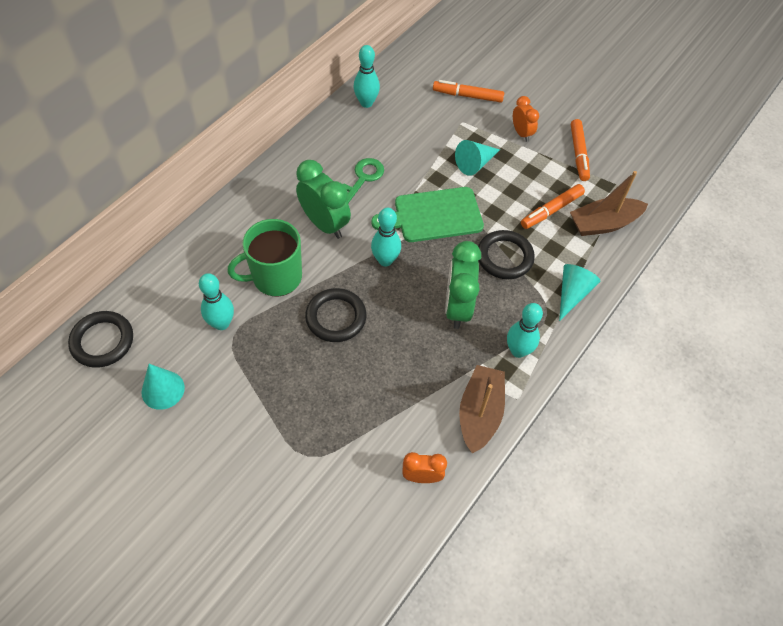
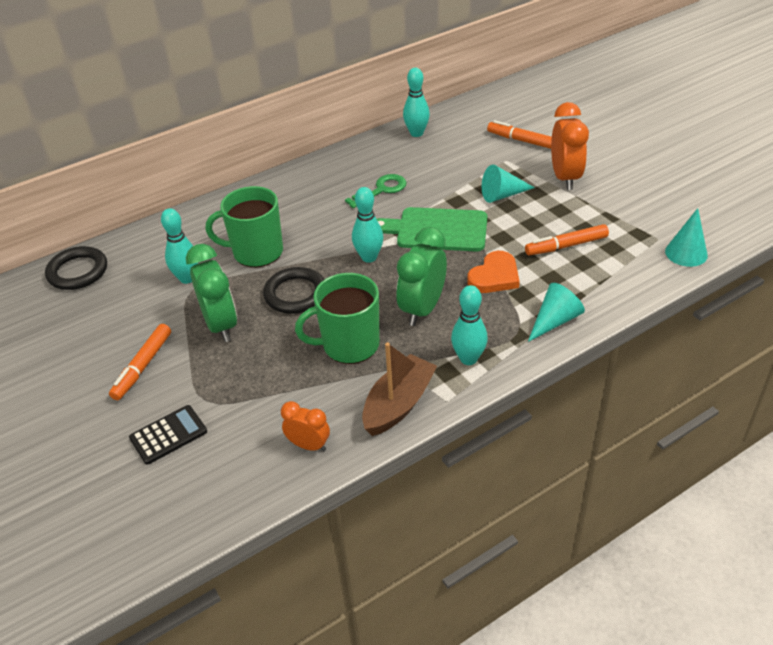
camera: 25 degrees right, 15 degrees down
(163, 390) = (106, 318): turquoise cone -> turquoise cone (686, 253)
(291, 502) = (168, 435): none -> black calculator
(324, 224) = (325, 219): green clock -> green clock (221, 325)
(410, 362) = (349, 345): none -> green mug
(504, 257) = (494, 276): black ring -> orange heart
(521, 133) = (565, 178): orange clock -> orange clock, size x1.72
(578, 154) = (621, 203): orange marker -> orange marker (143, 366)
(603, 224) = (620, 267): brown boat -> none

